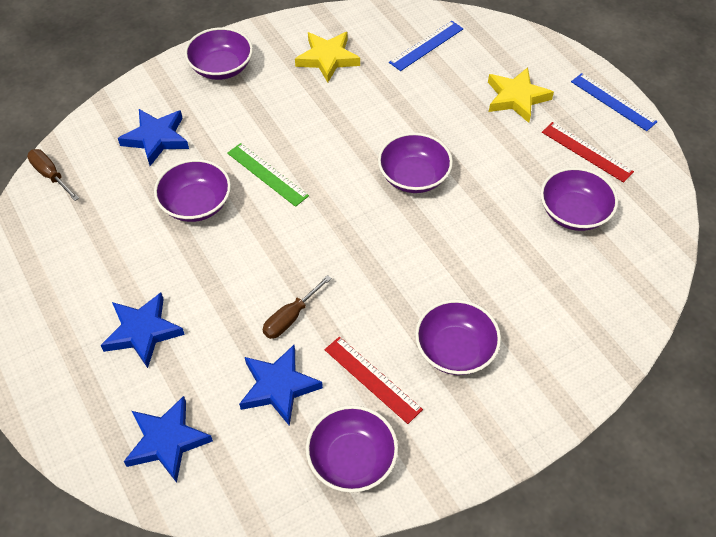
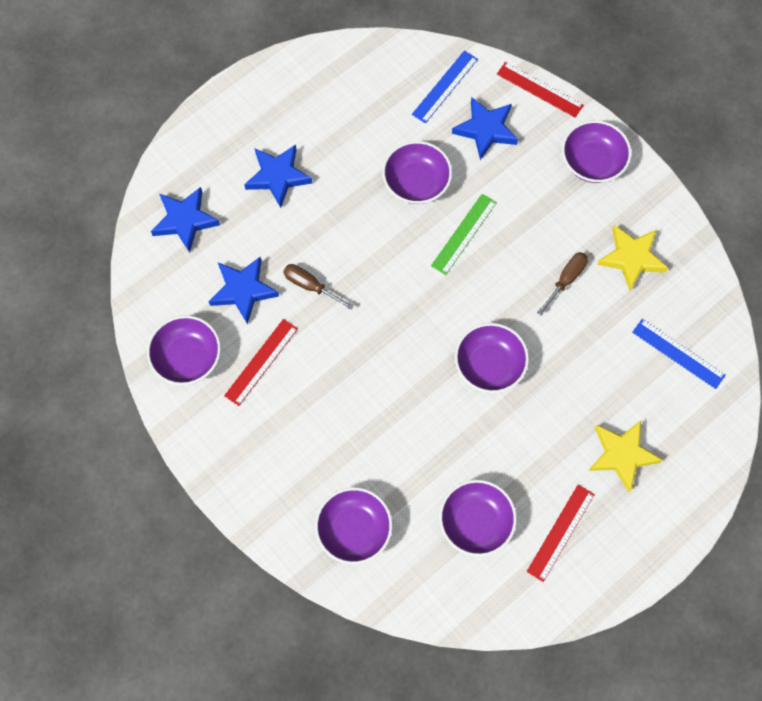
camera: 80 degrees right, 15 degrees up
(51, 175) = (424, 58): brown screwdriver -> brown screwdriver (566, 280)
(128, 91) = (540, 89): none -> red ruler
(455, 350) = (300, 426): purple bowl -> purple bowl (354, 530)
(613, 101) = (642, 559): blue ruler -> blue ruler (445, 87)

